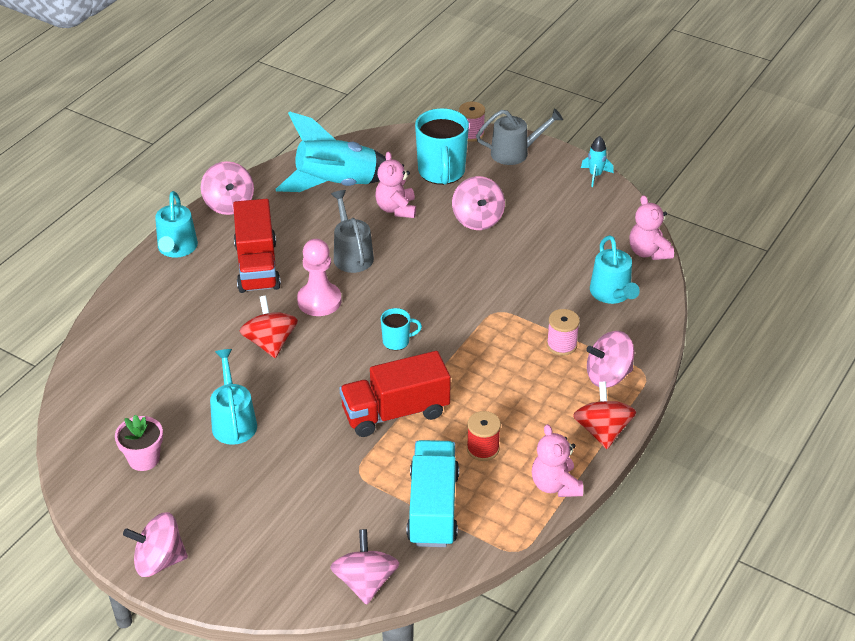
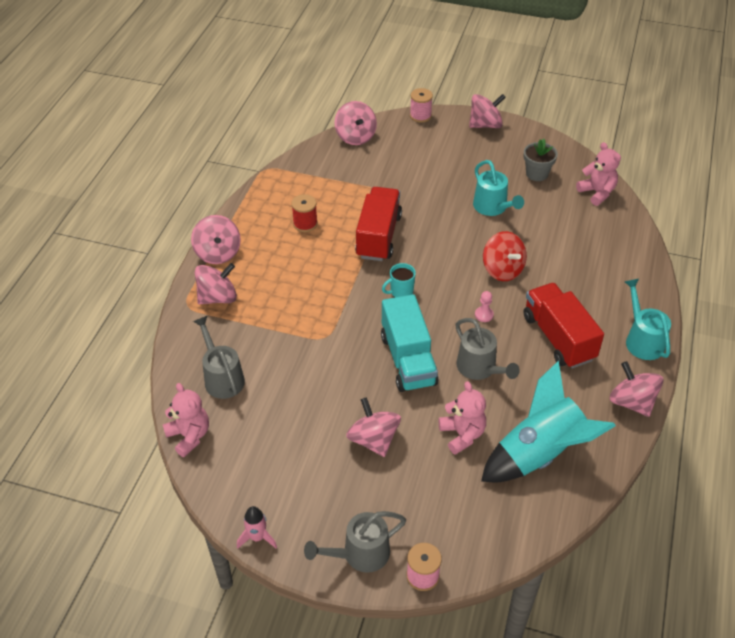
camera: 165 degrees right, 5 degrees up
(144, 459) = (537, 174): pink flower pot -> grey flower pot
(319, 301) = (484, 315): pink pawn -> pink pawn, size x0.47
(395, 412) = (378, 236): red truck -> red truck turned 45 degrees counterclockwise
(433, 508) = (328, 181): turquoise truck -> turquoise truck (408, 360)
(441, 172) = (435, 500): turquoise mug -> none
(555, 485) = (247, 210): pink teddy bear -> pink teddy bear (597, 193)
(561, 345) = (261, 317): pink spool -> pink spool (420, 116)
(595, 175) = (257, 537): turquoise rocket -> pink rocket
(602, 431) = (218, 253): red spinning top -> pink spinning top
(612, 294) = (222, 377): turquoise watering can -> grey watering can

